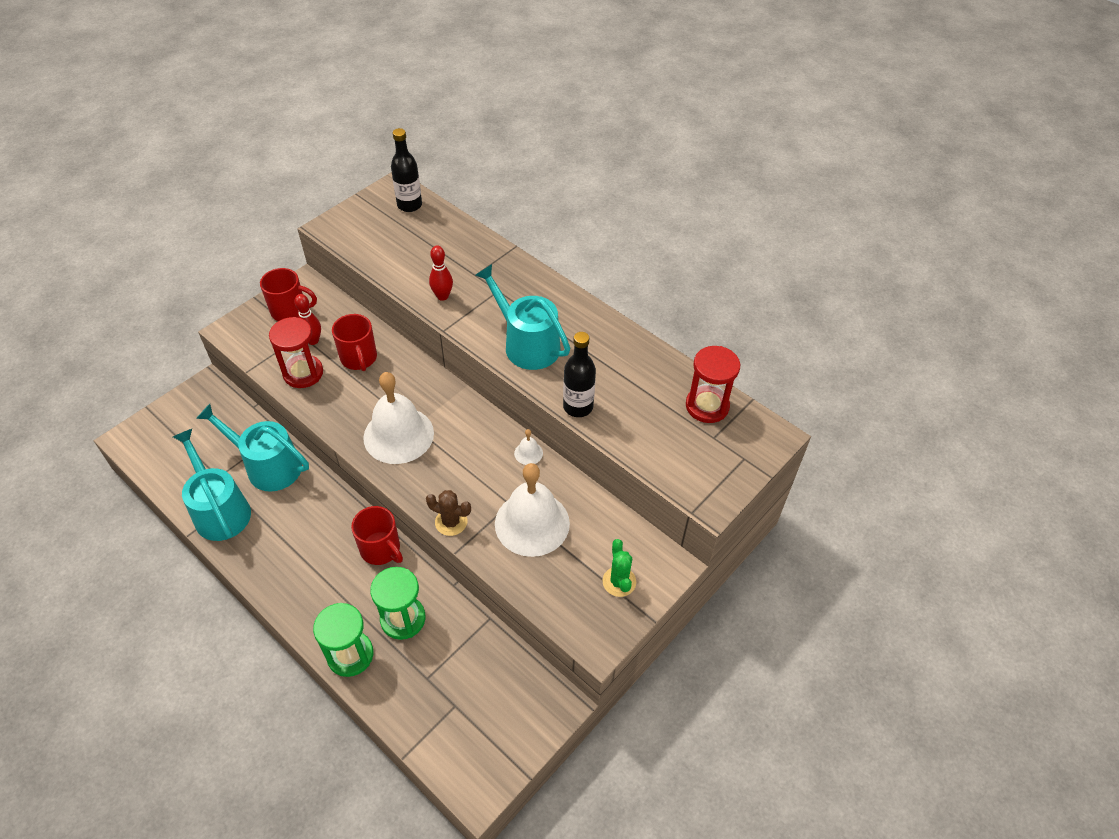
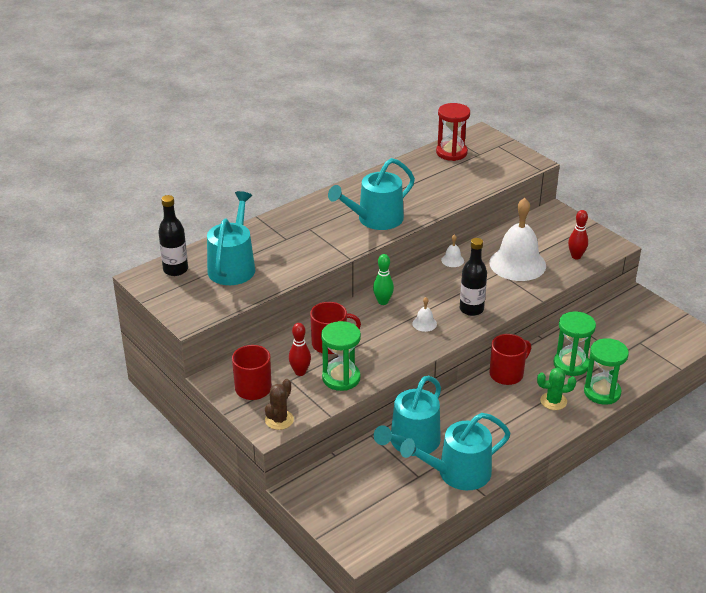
camera: 80 degrees left, 15 degrees down
(303, 373) = (341, 378): red hourglass -> green hourglass
(398, 435) = (424, 323): white bell -> white bell, size x0.41
(419, 243) = (233, 266): none -> turquoise watering can
(436, 394) = (383, 302): none -> green bowling pin
(442, 296) = (308, 257): red bowling pin -> red bowling pin (576, 256)
(451, 522) = (514, 301): brown cactus -> brown cactus (279, 420)
(578, 407) = (444, 203): black bottle -> black bottle (471, 309)
(619, 582) = (567, 232): green cactus -> green cactus (553, 401)

